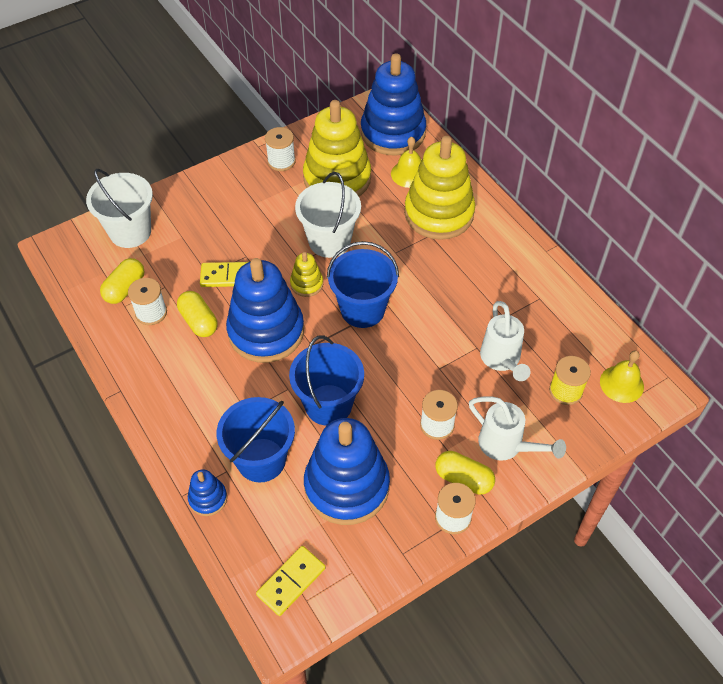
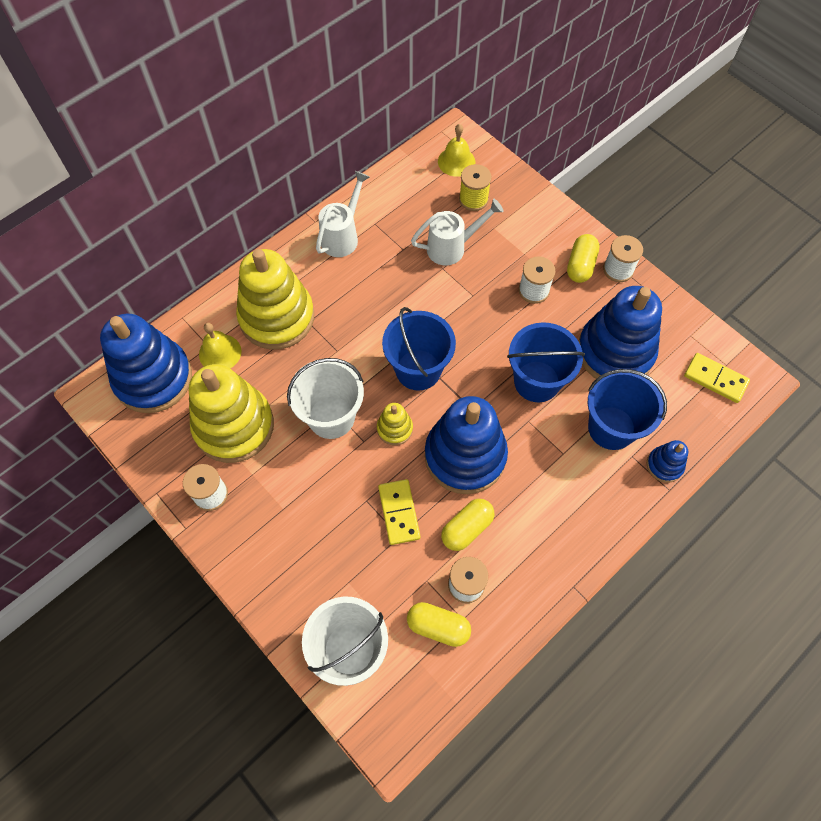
camera: 100 degrees left, 10 degrees up
(506, 446) = (540, 237): white watering can -> white watering can (343, 236)

